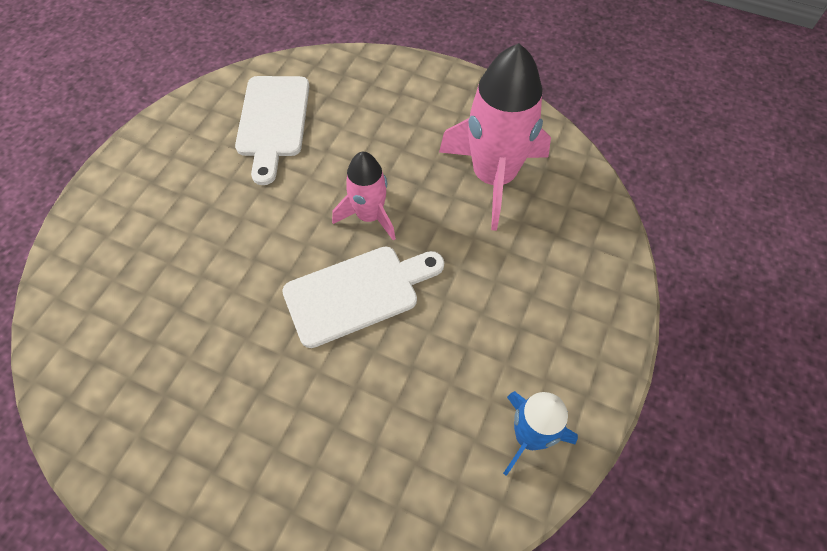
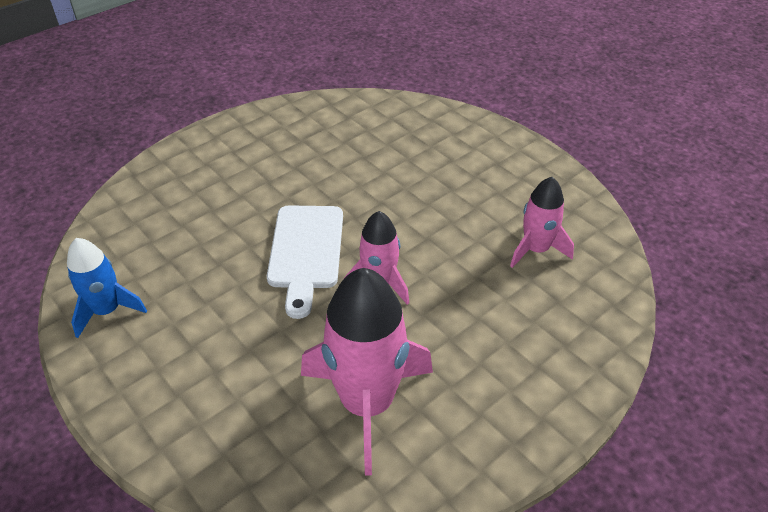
camera: 115 degrees right, 15 degrees down
(273, 121) = (536, 249): white cutting board -> pink rocket

